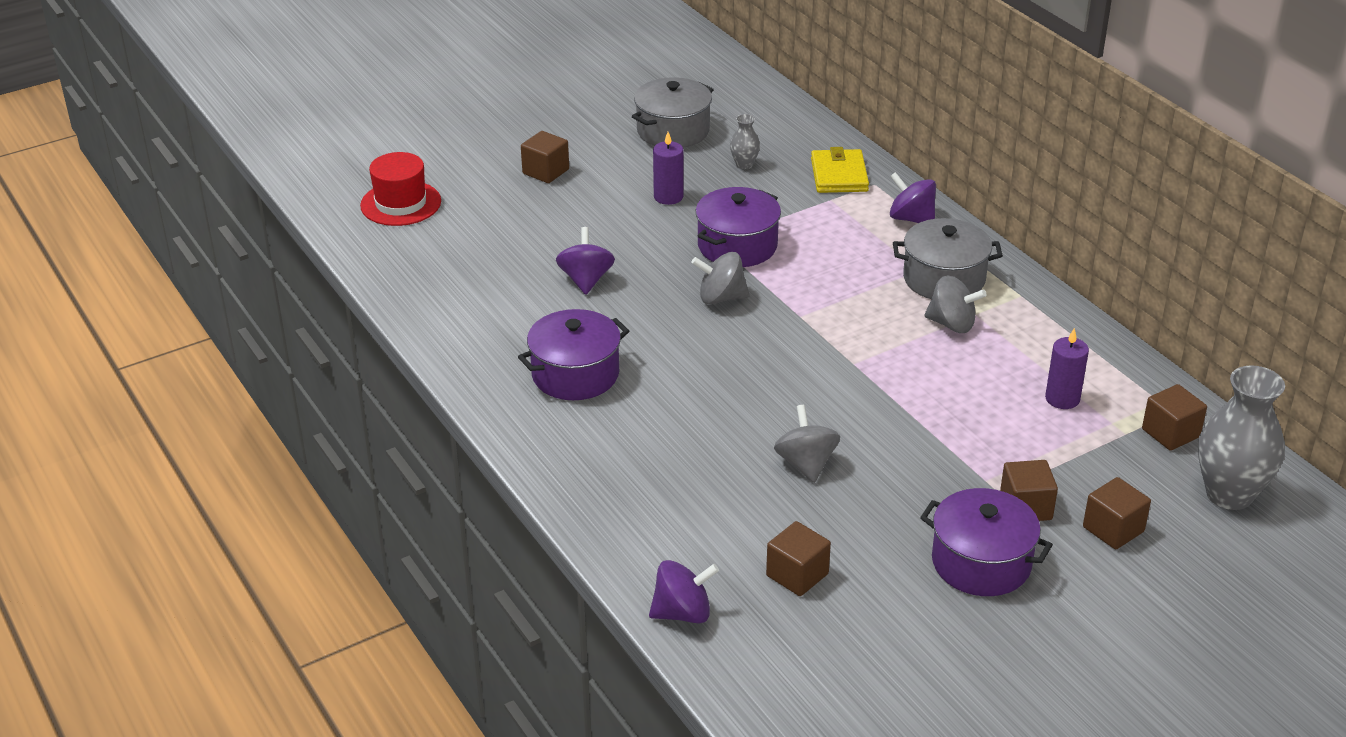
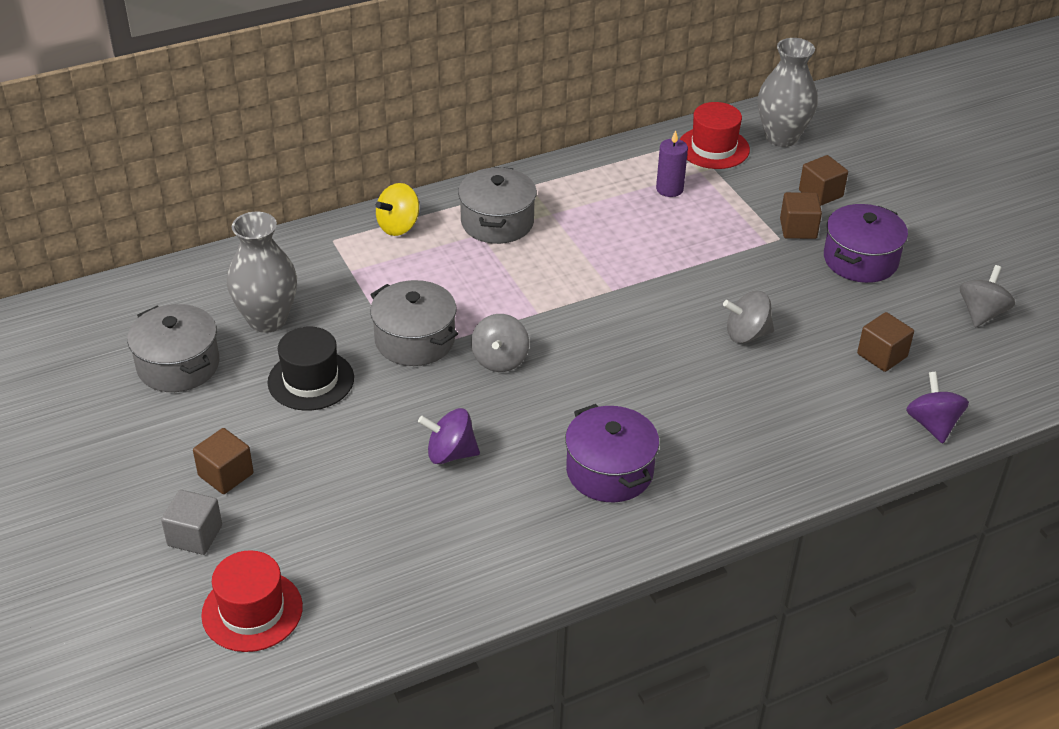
camera: 85 degrees left, 5 degrees up
(477, 167) = (195, 535): none -> grey cube
(668, 197) = (311, 380): purple candle -> black hat
(737, 246) = (415, 340): purple pot -> grey pot
(744, 164) = (267, 320): grey vase -> grey vase, size x2.14
(839, 175) = (310, 259): yellow wallet -> none
(911, 219) = (398, 226): purple spinning top -> yellow spinning top
(952, 324) = (564, 228): grey spinning top -> grey spinning top (981, 313)
(1170, 433) = (713, 148): brown cube -> red hat

